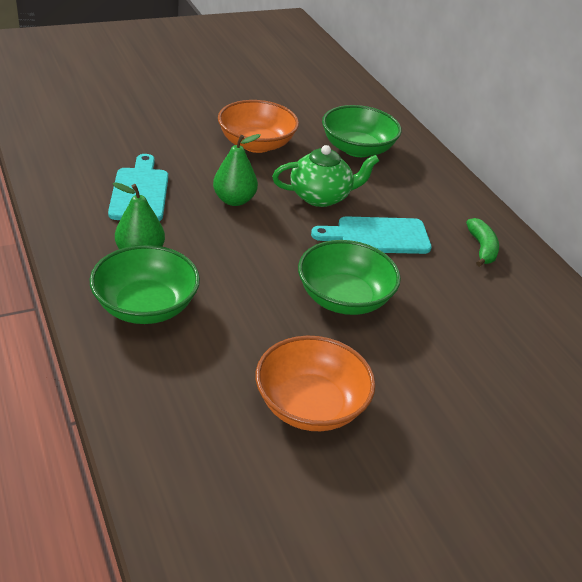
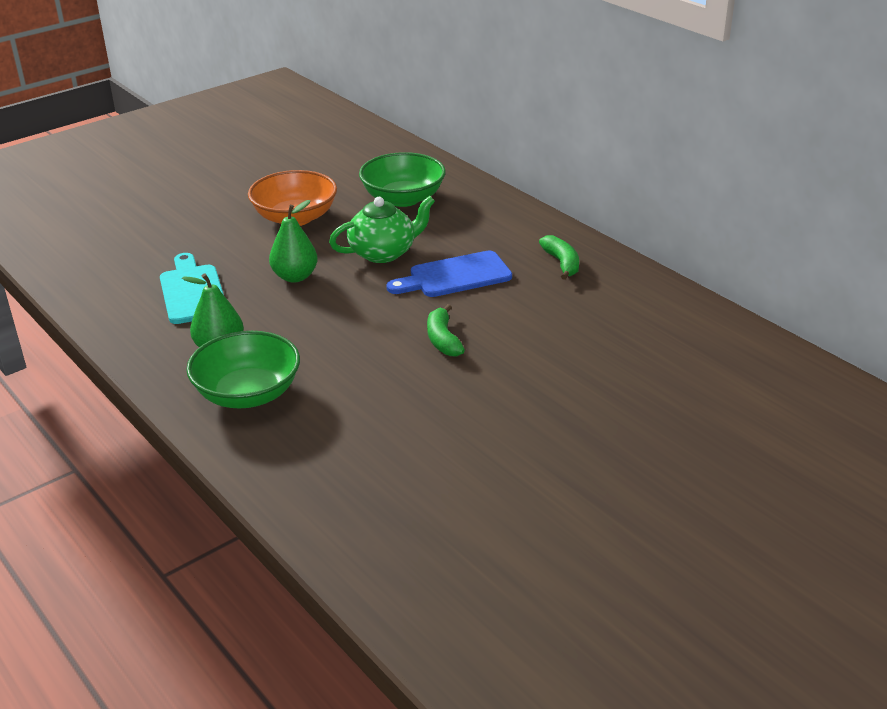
camera: 10 degrees left, 5 degrees down
(310, 405) = (446, 438): orange bowl -> none
(344, 298) = (443, 339): green bowl -> green banana
(378, 236) = (455, 276): turquoise cutting board -> blue cutting board

